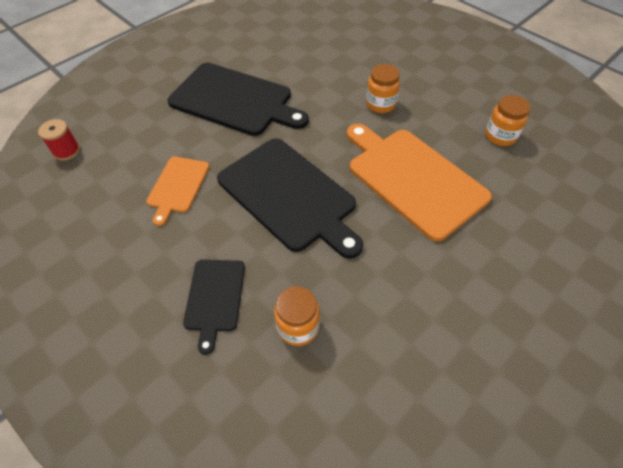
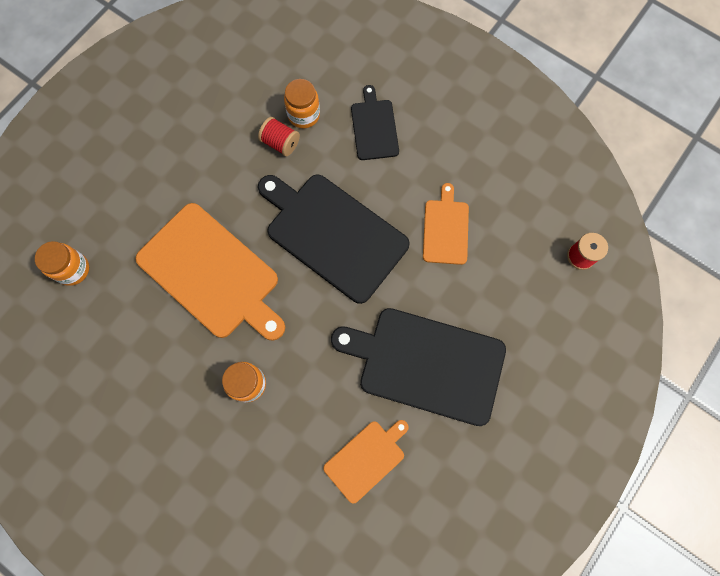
camera: 170 degrees right, 20 degrees up
(296, 60) = (366, 459): none -> orange cutting board
(332, 295) = (280, 143): none -> red spool
(500, 136) = (111, 350): orange jar -> orange jar (73, 269)

